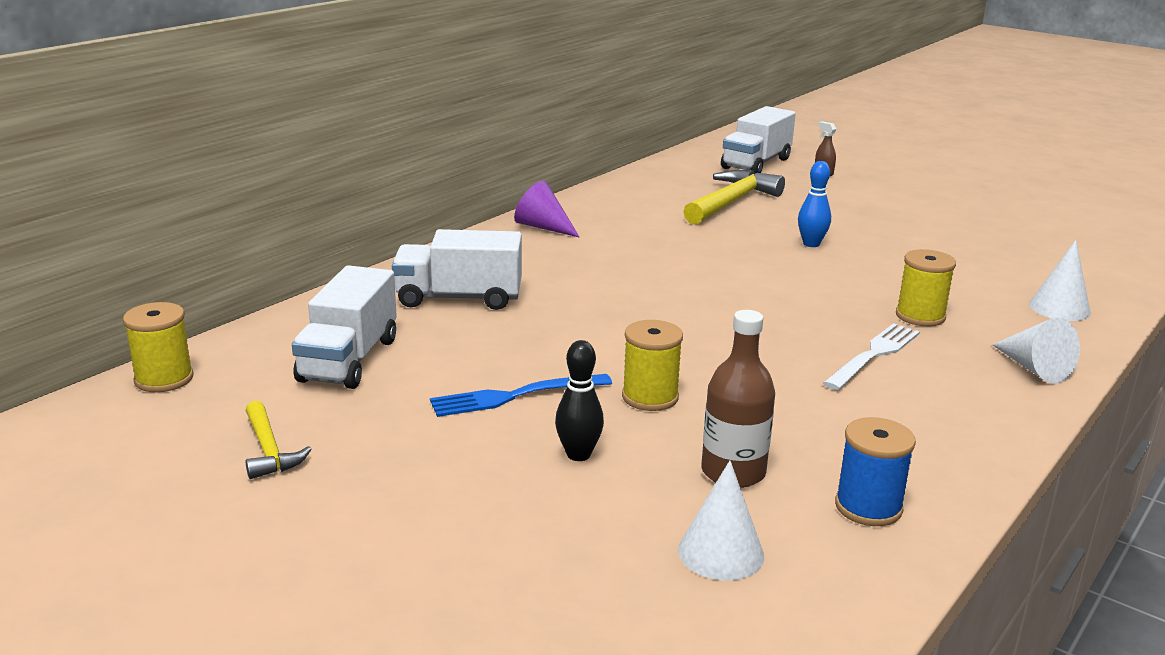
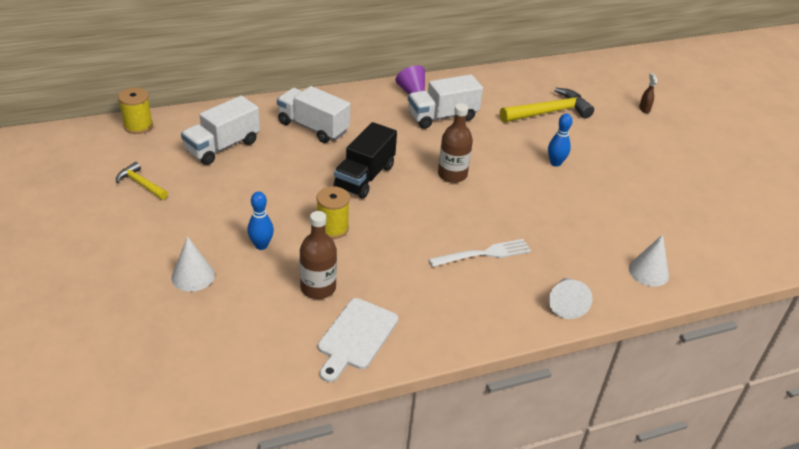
camera: 30 degrees right, 15 degrees up
(269, 450) = (141, 184): yellow hammer -> yellow hammer turned 120 degrees clockwise
(514, 396) = (271, 199): blue fork -> none
(578, 454) = (261, 245): black bowling pin -> blue bowling pin
(609, 328) = (365, 177): none -> black truck
(715, 290) = (452, 175): none -> brown bottle
(721, 552) = (260, 325): white cone -> white cone (193, 276)
(756, 163) = (608, 85): white truck -> white truck (442, 116)
(868, 507) = (356, 337): blue spool -> white cutting board
(920, 316) = (549, 240): yellow spool -> none

